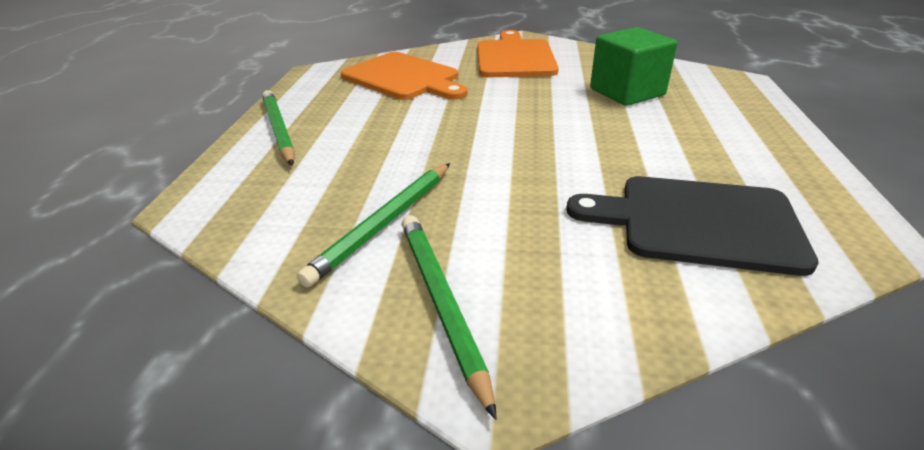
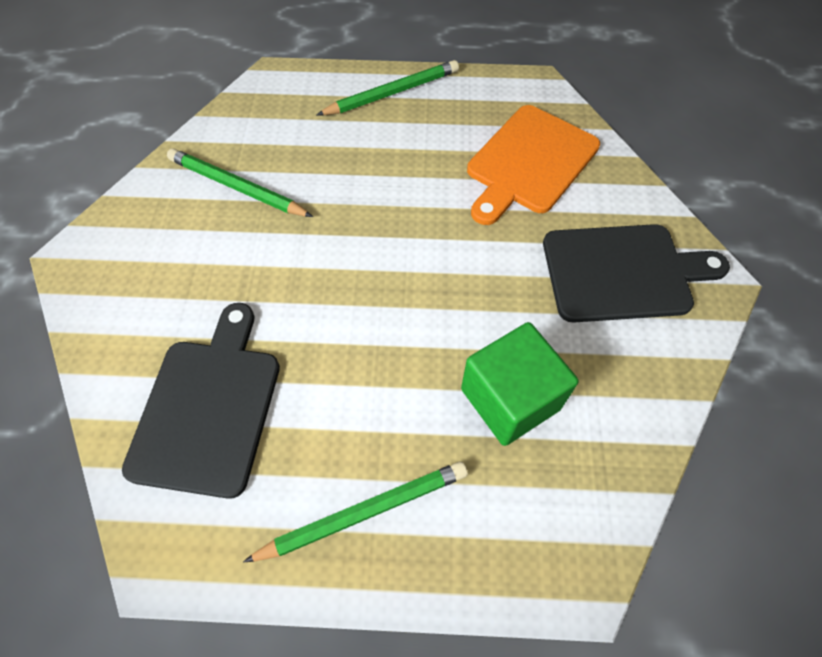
camera: 85 degrees right, 25 degrees up
(441, 302) = (145, 228): green pencil -> green pencil (364, 512)
(514, 57) = (622, 272): orange cutting board -> black cutting board

